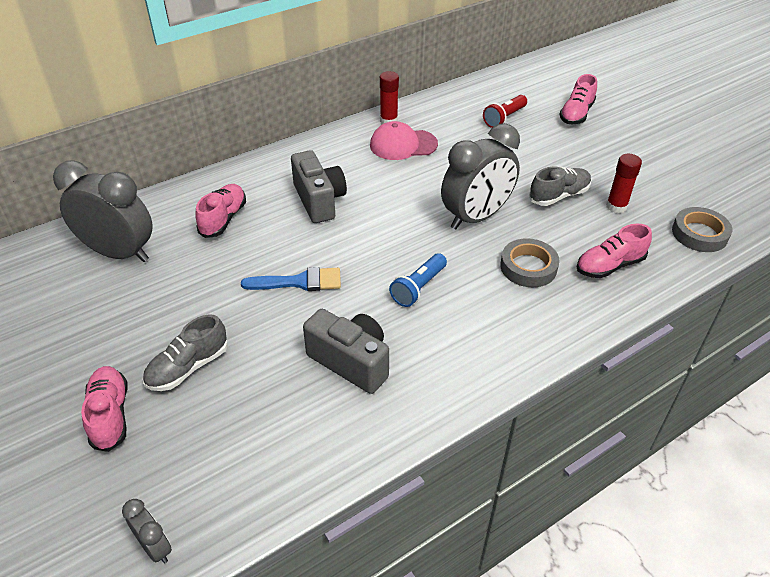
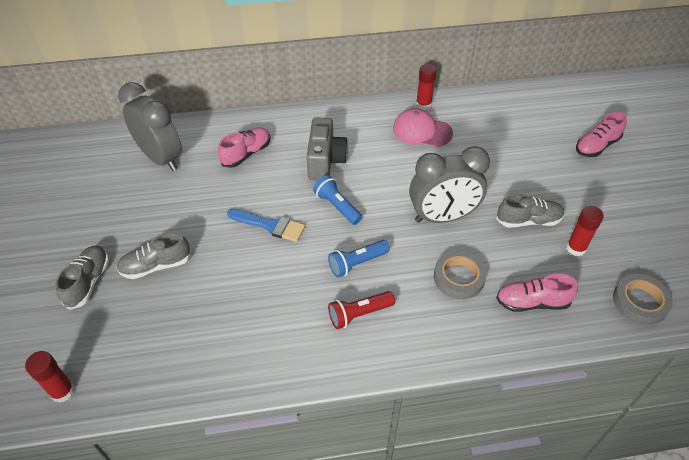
camera: 25 degrees right, 5 degrees up
(110, 415) = (88, 282): pink shoe -> grey shoe
(155, 547) = (62, 391): grey clock -> red glue stick
(351, 362) = (269, 306): grey camera -> none
(361, 240) = (337, 206): none -> blue flashlight
(504, 118) = (526, 131): red flashlight -> red flashlight (359, 314)

